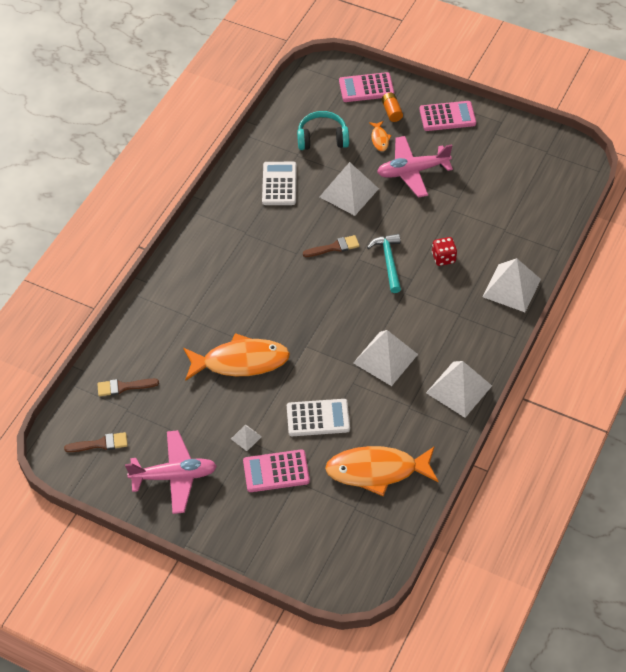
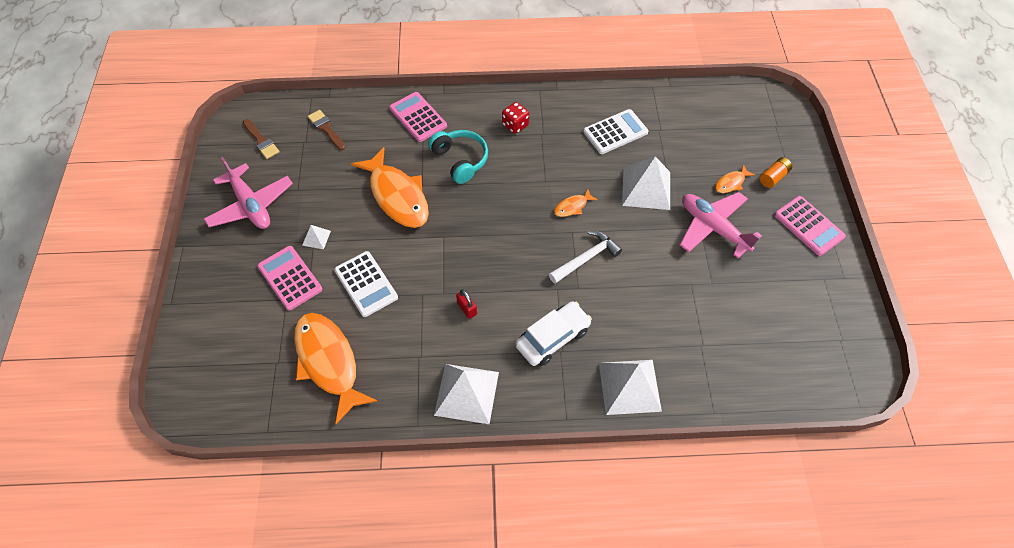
camera: 60 degrees right, 5 degrees up
(322, 138) = (694, 139): turquoise headphones -> turquoise headphones (460, 160)
(334, 247) = (572, 207): brown brush -> orange fish
(366, 88) = (784, 144): pink calculator -> pink calculator (418, 117)
(385, 358) = (467, 309): white pyramid -> red padlock
(388, 261) = (586, 258): turquoise hammer -> white hammer
(443, 258) = (624, 304): red dice -> red dice (515, 125)
(445, 315) = (552, 338): none -> white car

